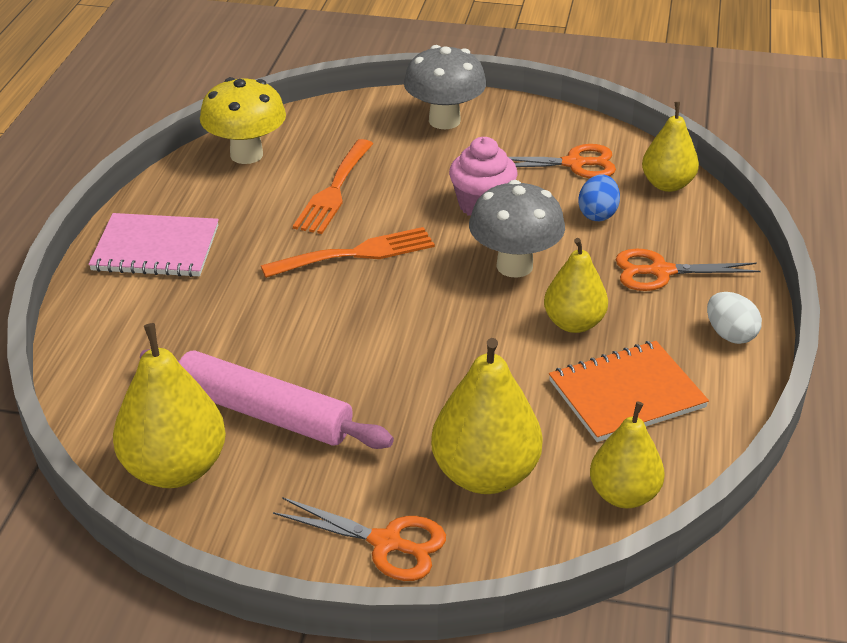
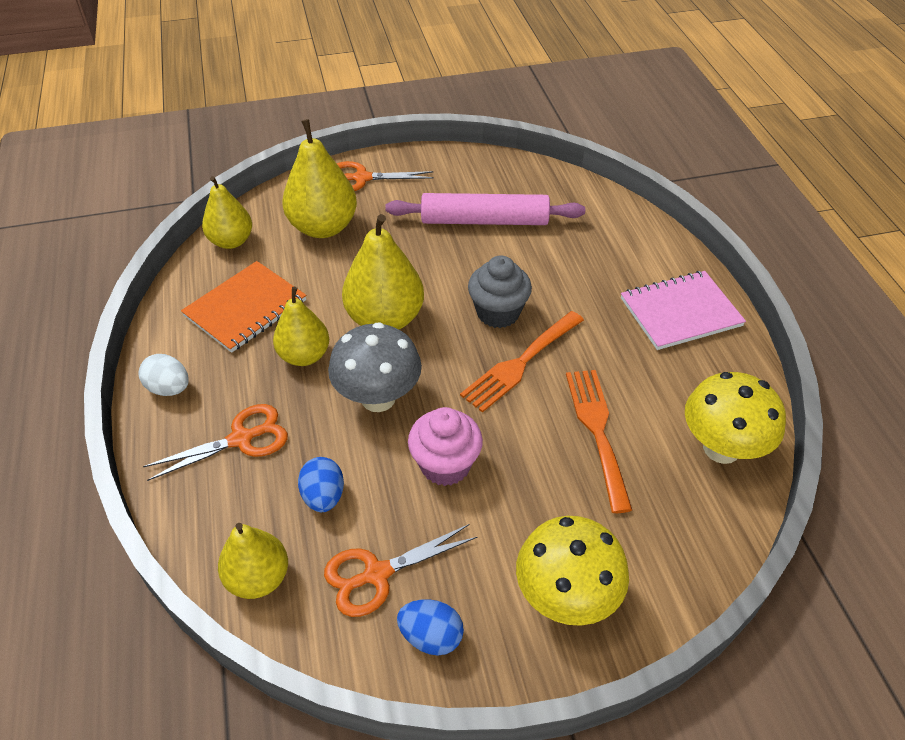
camera: 155 degrees right, 10 degrees up
(175, 469) = (507, 177): yellow pear -> yellow pear (385, 319)
(339, 303) = (498, 313): none -> grey cupcake
(444, 121) = (566, 597): grey mushroom -> yellow mushroom
(550, 129) = (431, 636): none -> blue egg

